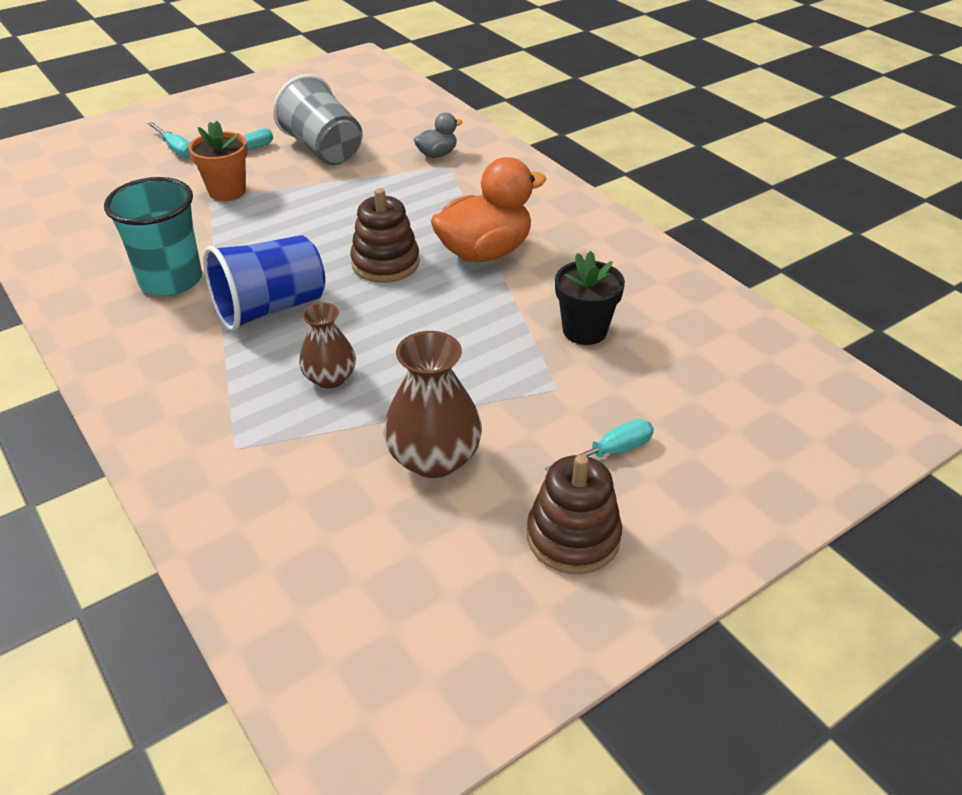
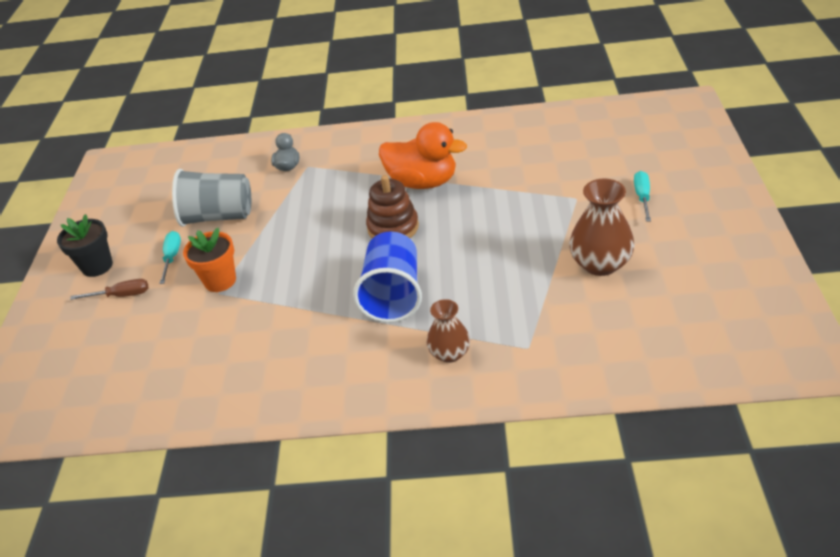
camera: 50 degrees left, 0 degrees up
(171, 280) = (310, 338): turquoise cup -> none
(175, 149) = (121, 295): turquoise screwdriver -> brown screwdriver
(330, 378) = (492, 286): brown vase -> brown vase (449, 353)
(484, 252) = (423, 182): orange duck -> orange duck turned 105 degrees clockwise
(573, 537) = (696, 232): brown stacking toy -> none
(584, 330) = (535, 170): black flower pot -> black flower pot (97, 266)

